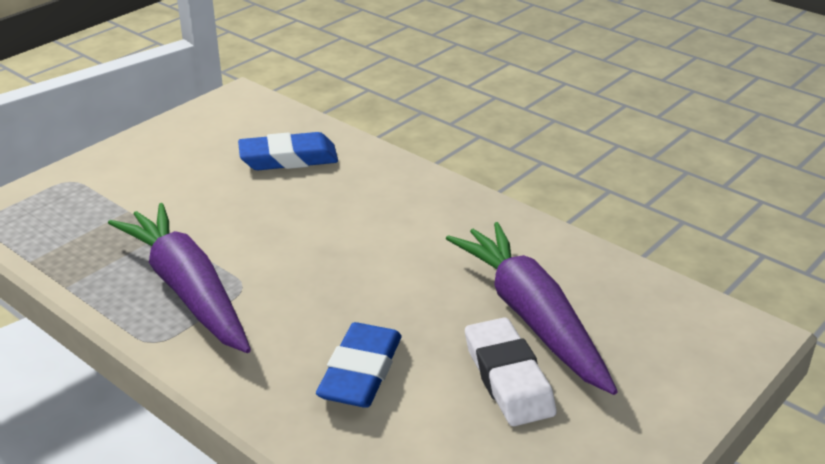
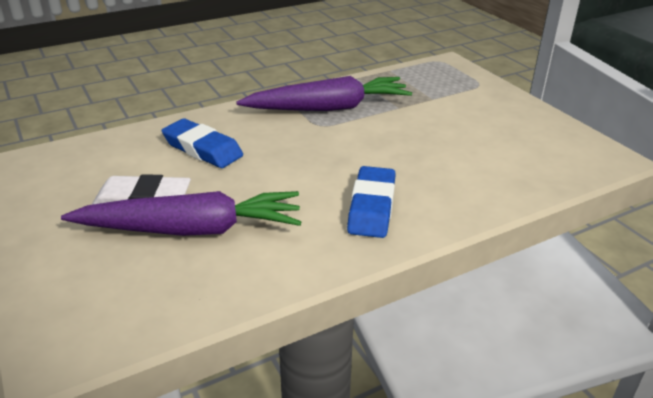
camera: 110 degrees right, 0 degrees up
(288, 158) = (486, 164): blue eraser -> blue eraser (372, 207)

